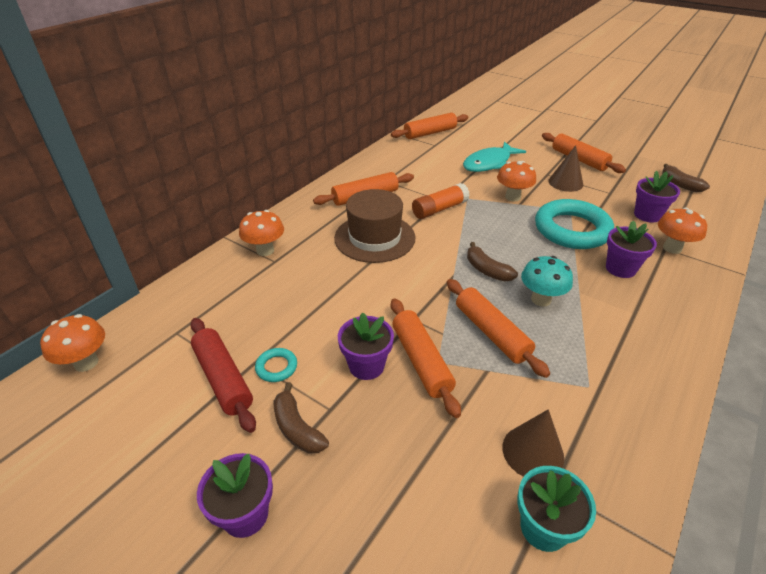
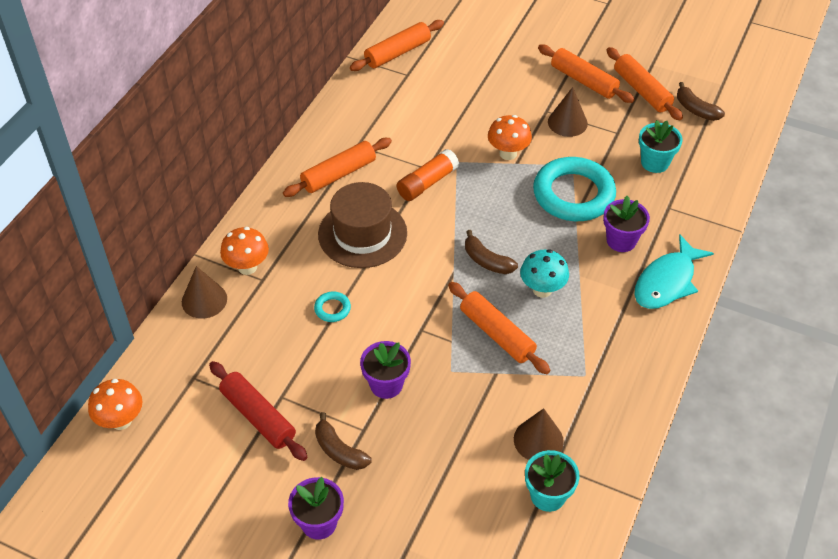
camera: 10 degrees left, 10 degrees up
(216, 270) = (204, 300): none -> brown cone
(276, 367) = (303, 398): turquoise ring -> turquoise ring (332, 309)
(421, 361) = (435, 372): orange rolling pin -> orange rolling pin (642, 90)
(489, 163) = (477, 100): turquoise fish -> turquoise fish (667, 282)
(647, 215) = (655, 162): purple flower pot -> turquoise flower pot
(672, 248) = (675, 206): orange mushroom -> none

